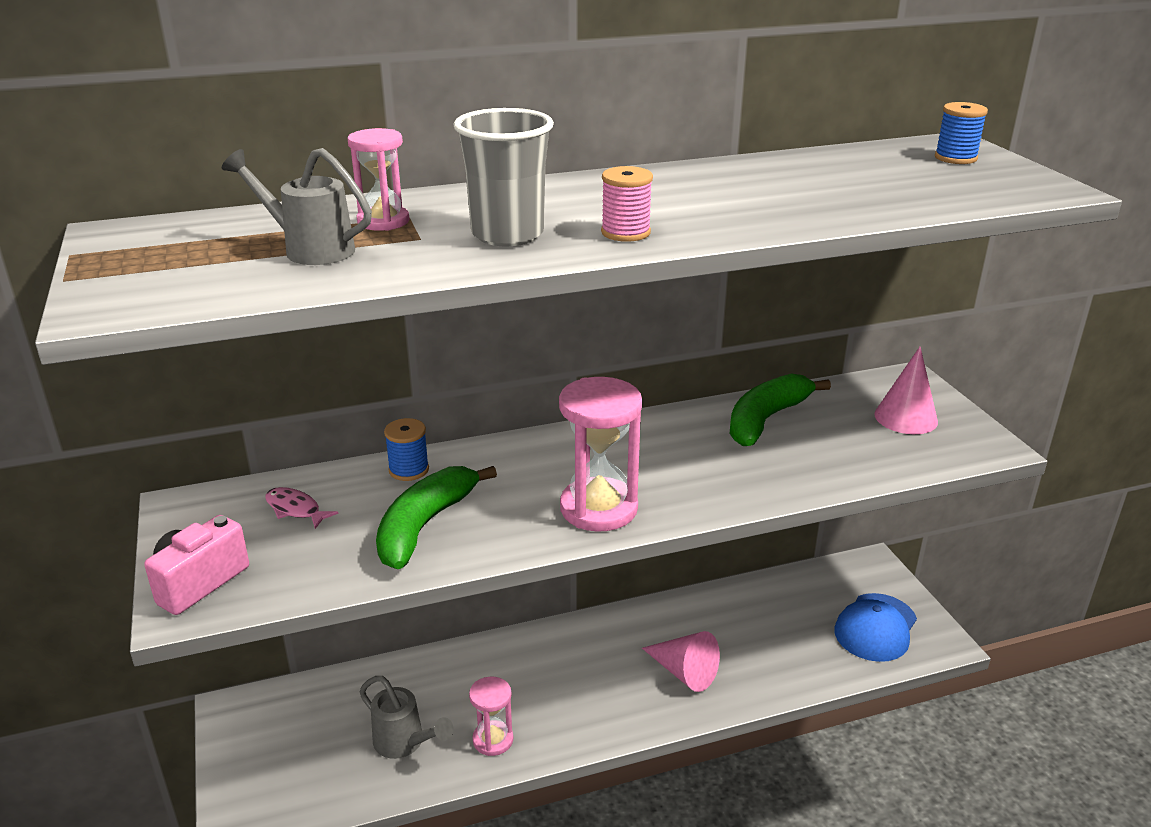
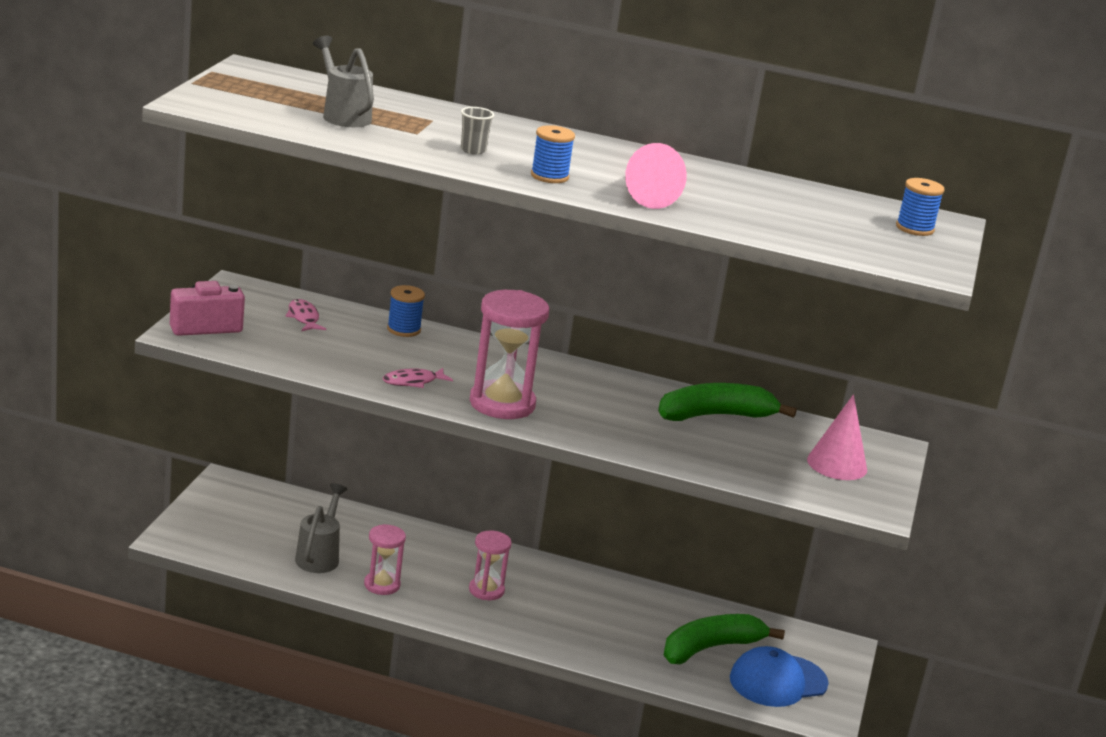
camera: 30 degrees right, 5 degrees down
(383, 221) = (412, 117): pink hourglass -> pink hourglass (486, 590)
(405, 743) = (319, 556): grey watering can -> grey watering can turned 150 degrees counterclockwise
(424, 525) = (373, 361): green banana -> green banana (710, 648)
(491, 530) = (413, 382): none -> pink fish
(507, 235) = (473, 150): grey cup -> grey cup, size x0.47
(625, 232) = (549, 176): pink spool -> blue spool
(684, 672) = (573, 623): pink cone -> pink cone (644, 196)

